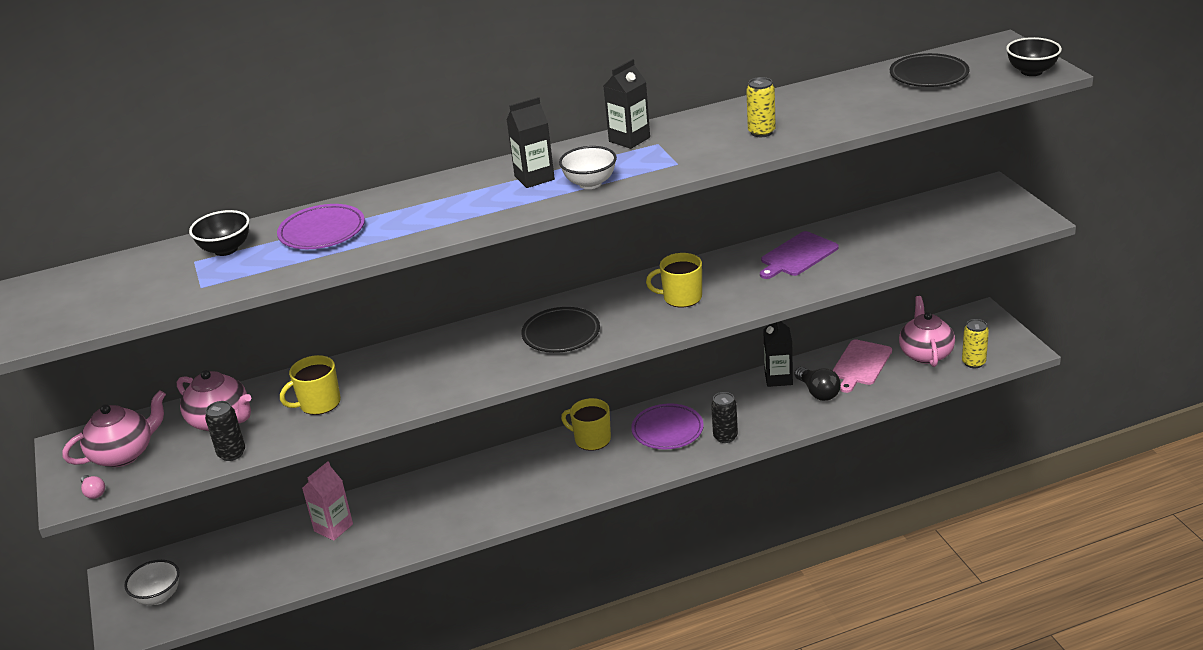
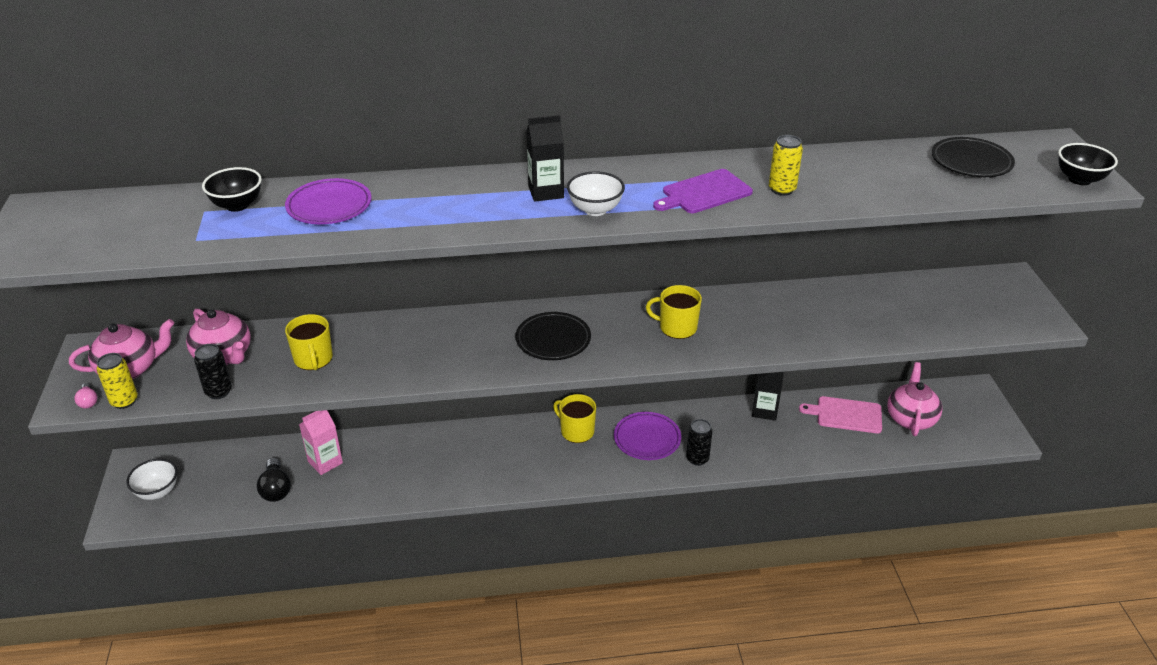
camera: 10 degrees right, 5 degrees up
(319, 403) = (313, 359): yellow mug -> yellow mug turned 90 degrees counterclockwise
(629, 139) = (651, 170): black carton -> none
(797, 255) = (801, 308): purple cutting board -> purple cutting board (704, 193)
(818, 392) = (797, 434): black light bulb -> black light bulb (276, 489)
(861, 364) = (846, 415): pink cutting board -> pink cutting board turned 60 degrees clockwise
(973, 363) = (954, 439): yellow can -> yellow can (124, 401)

